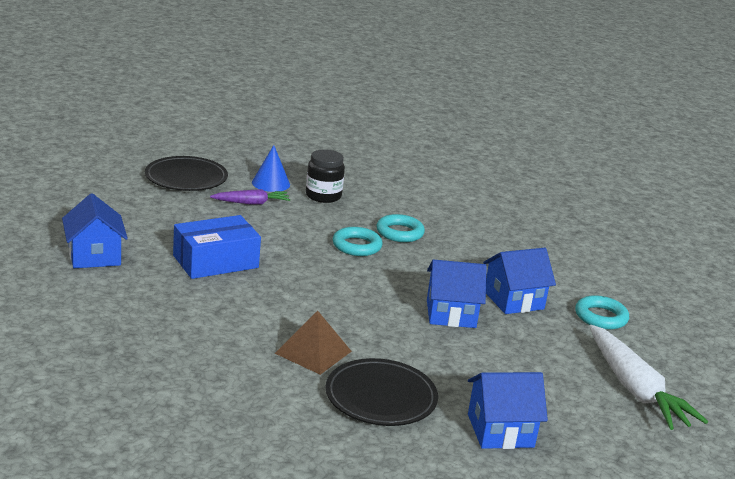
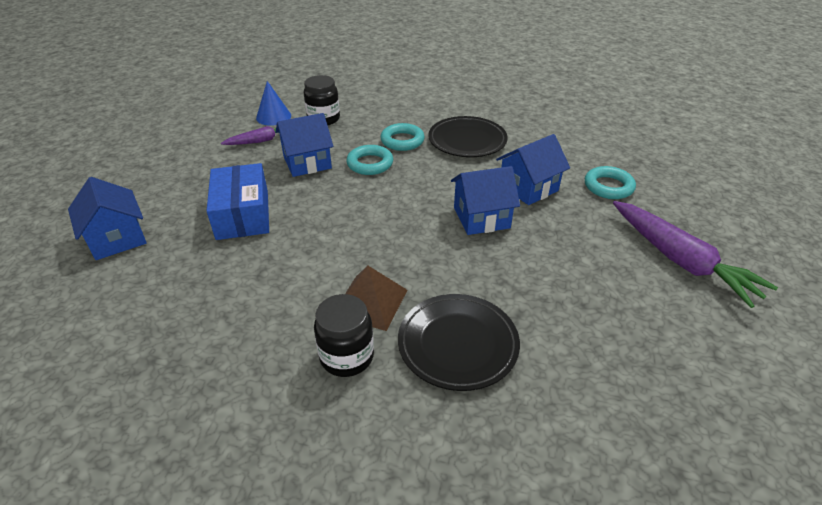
camera: 10 degrees left, 15 degrees up
(186, 178) = (195, 128): black plate -> black plate (467, 140)
(215, 262) = (243, 214): blue box -> blue box turned 60 degrees counterclockwise
(278, 383) = (347, 356): none -> black jar
(500, 431) = (591, 353): blue house -> blue house (307, 162)
(635, 389) = (680, 260): white carrot -> purple carrot

